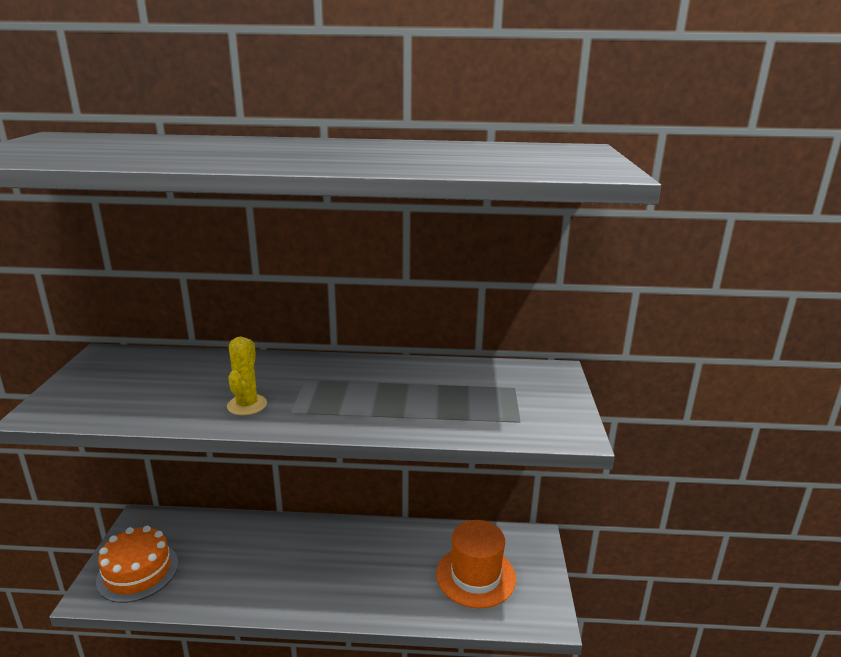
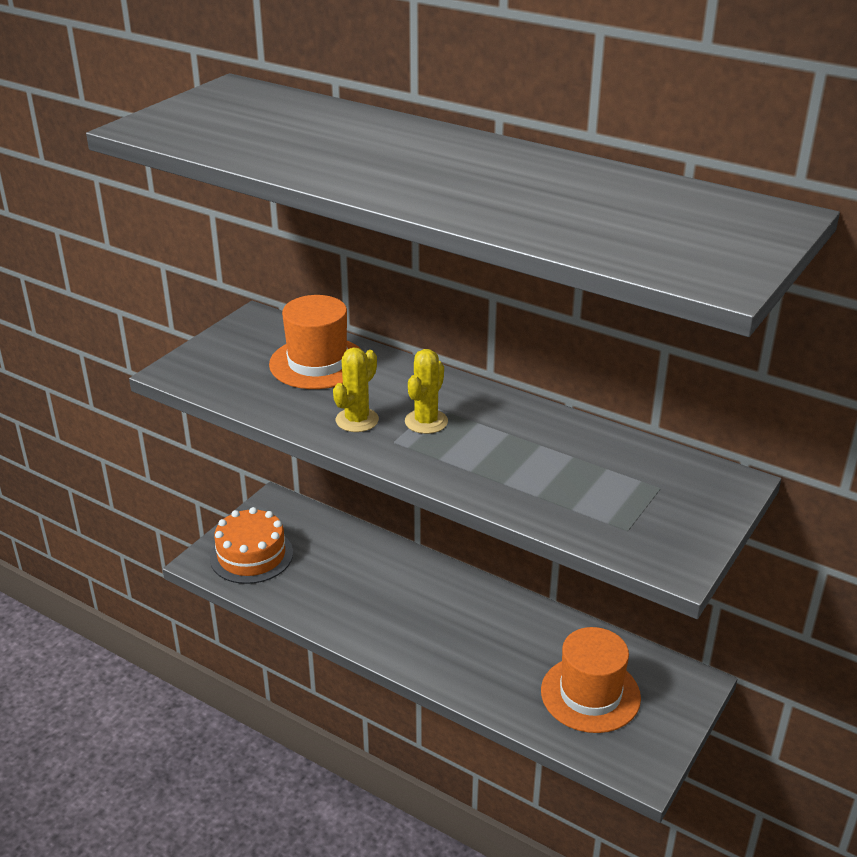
camera: 30 degrees right, 10 degrees up
(182, 373) = (318, 363): none -> orange hat
(307, 391) = (426, 422): none -> yellow cactus

